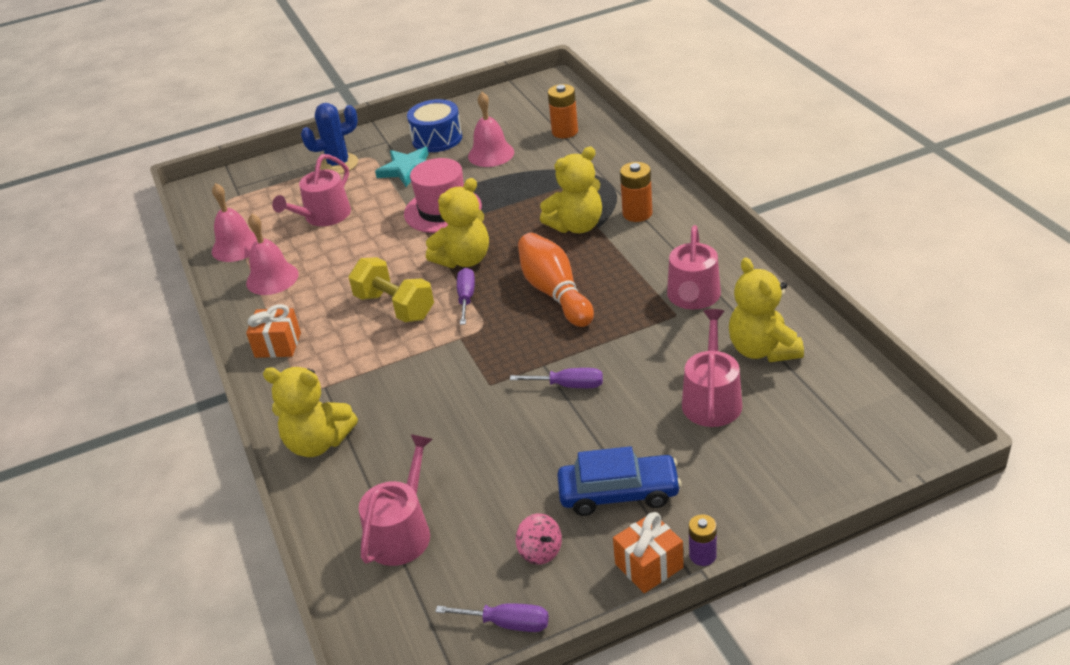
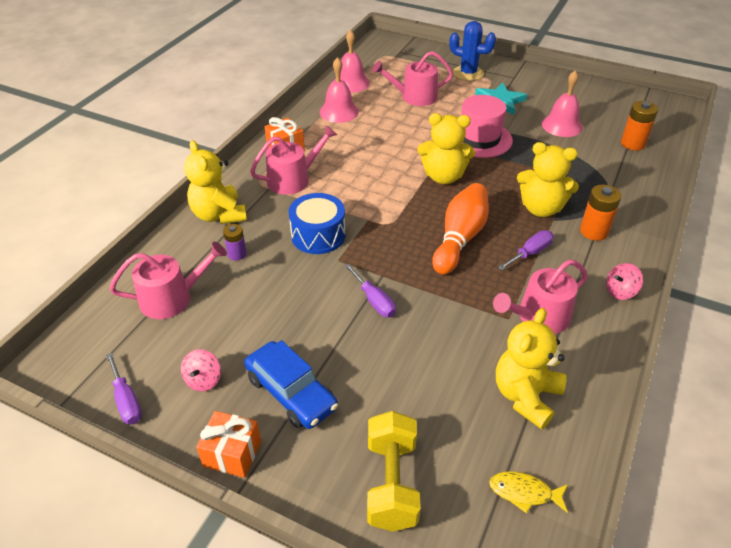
camera: 45 degrees right, 5 degrees up
(395, 307) = (366, 174): yellow dumbbell -> yellow dumbbell (391, 483)
(437, 138) = (545, 95): blue drum -> blue drum (318, 235)
(466, 297) = (408, 199): purple screwdriver -> purple screwdriver (530, 253)
(702, 555) = (266, 484): purple battery -> purple battery (237, 254)
(712, 399) = (438, 394): pink watering can -> pink watering can (293, 179)
(714, 239) = (620, 291): none -> pink spinning top
(847, 400) = (524, 492): none -> yellow fish

